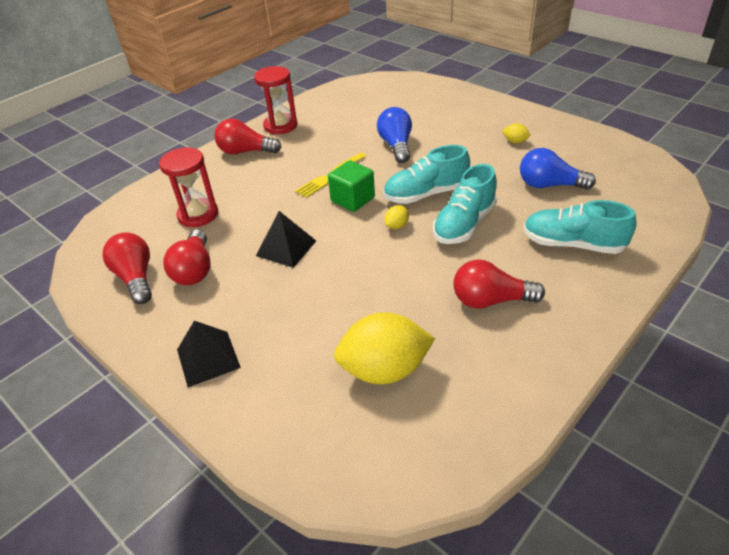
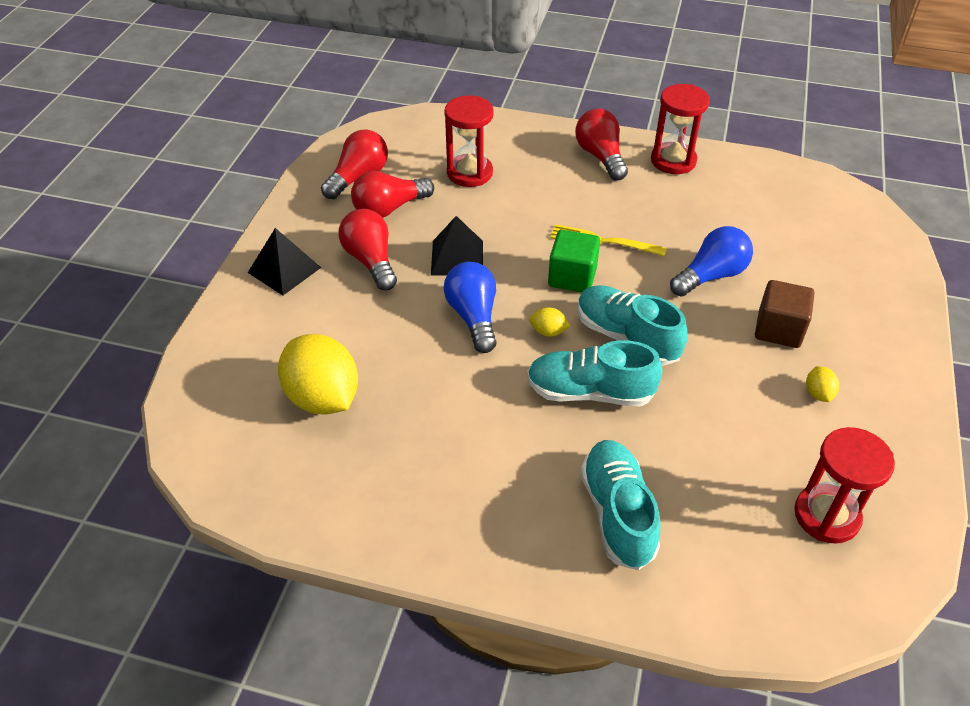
camera: 60 degrees right, 5 degrees up
(458, 137) = (778, 329): none -> brown cube
(490, 300) = (466, 455): red light bulb -> red light bulb (371, 261)
(549, 185) = (735, 458): blue light bulb -> blue light bulb (473, 317)
(604, 168) = (826, 515): none -> red hourglass

